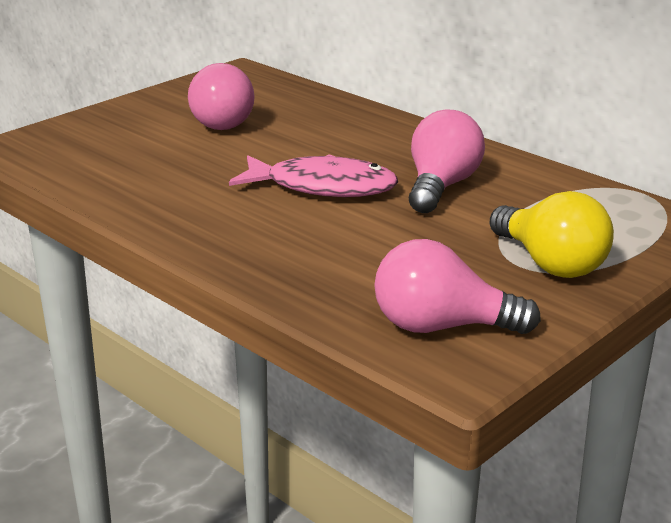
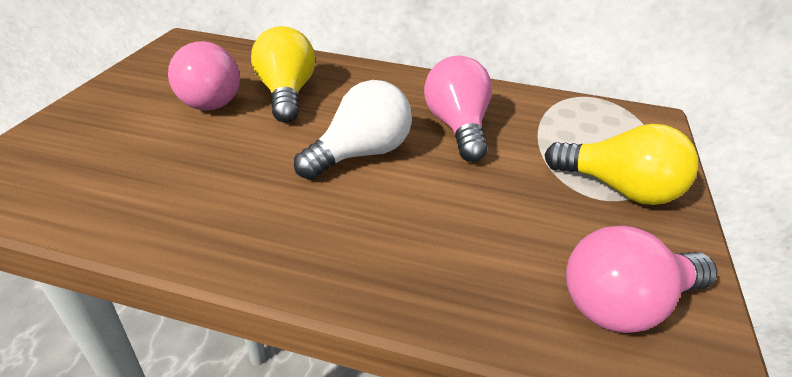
camera: 30 degrees left, 10 degrees up
(299, 130) = (286, 94): none -> yellow light bulb
(323, 187) = (361, 154): pink fish -> white light bulb

